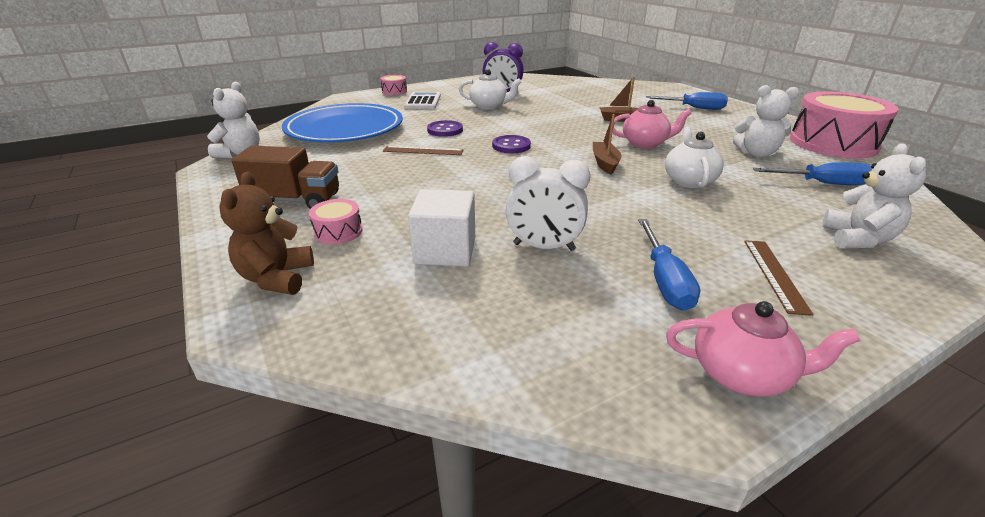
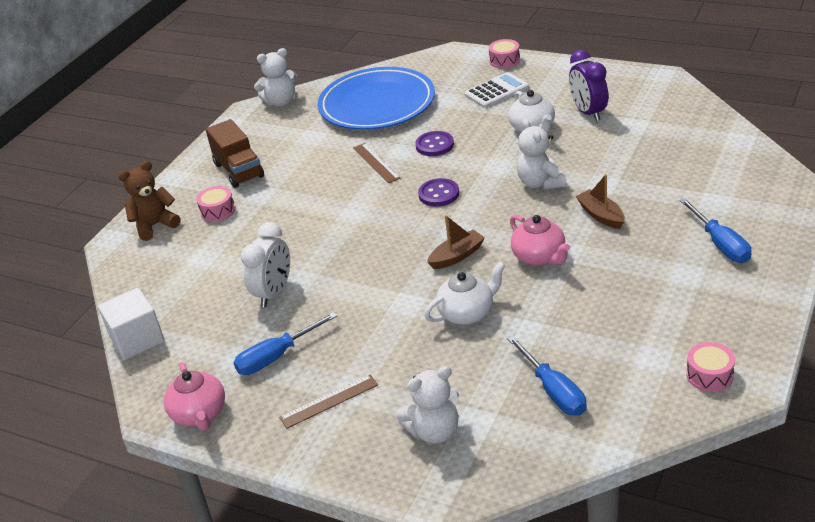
camera: 60 degrees right, 5 degrees up
(445, 251) = (233, 260): white cube -> white cube (137, 339)
(544, 247) = (274, 293): white clock -> white clock turned 135 degrees counterclockwise
(756, 154) = (597, 331): white teddy bear -> white teddy bear (540, 183)
(832, 143) = (709, 375): pink drum -> pink drum, size x0.43

